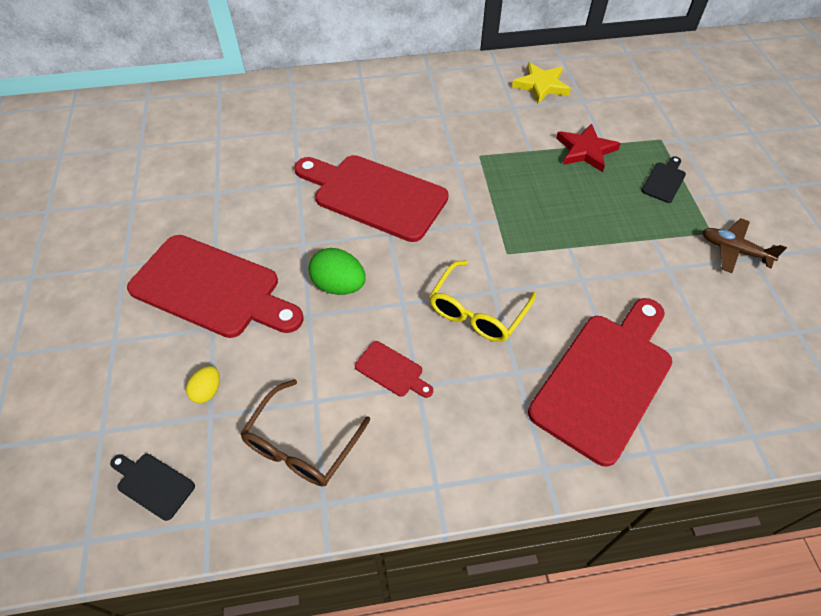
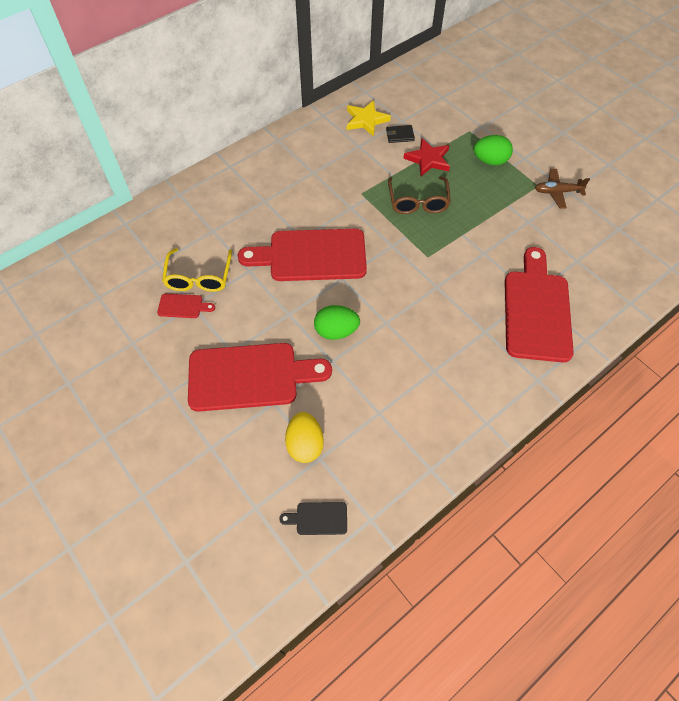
camera: 30 degrees left, 5 degrees up
(207, 391) = (305, 444): yellow egg -> yellow egg, size x1.71
(302, 444) = (391, 443): brown glasses -> brown glasses (418, 201)
(392, 371) = (411, 369): red cutting board -> red cutting board (183, 306)
(477, 311) = (436, 304): yellow glasses -> yellow glasses (199, 277)
(569, 114) = (400, 135): none -> black wallet
(664, 181) = (490, 161): black cutting board -> green egg

